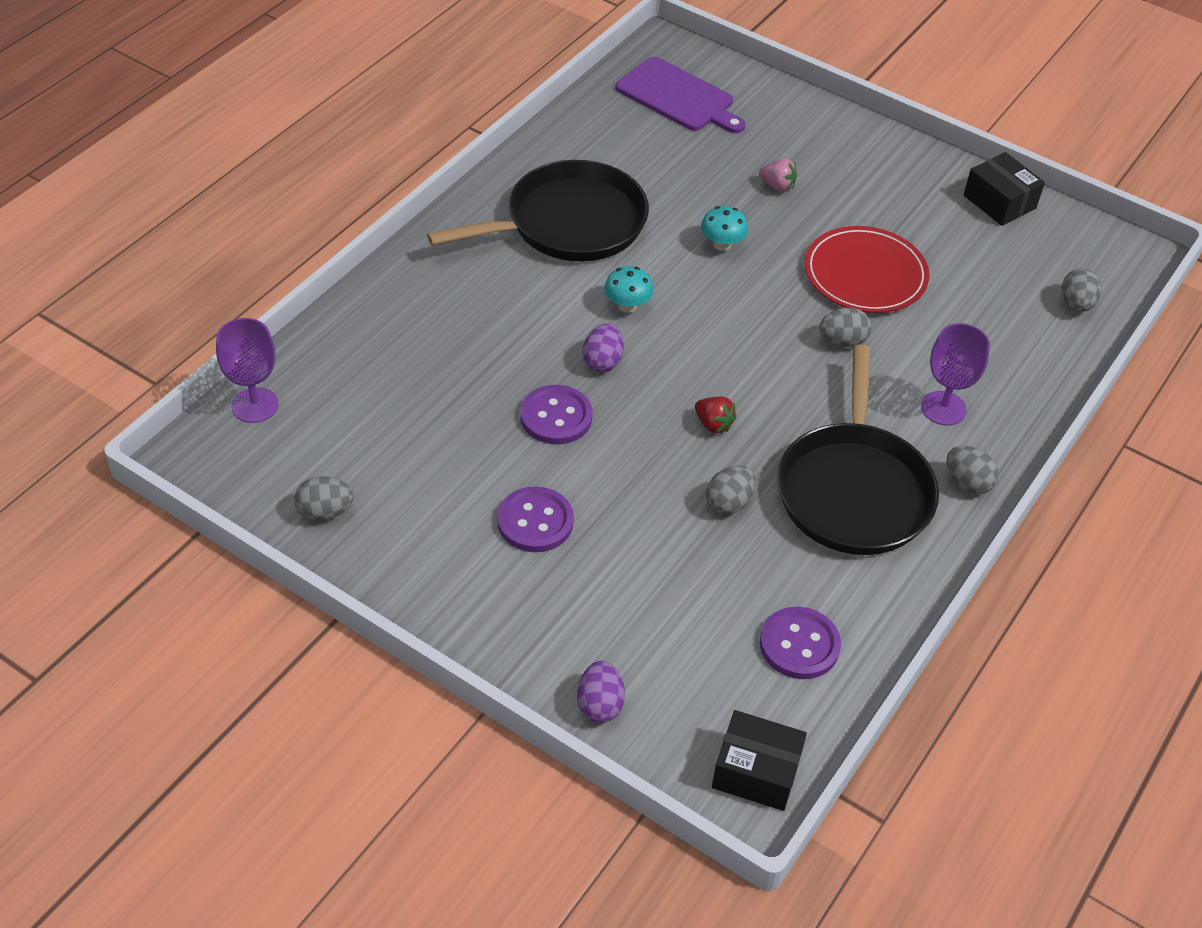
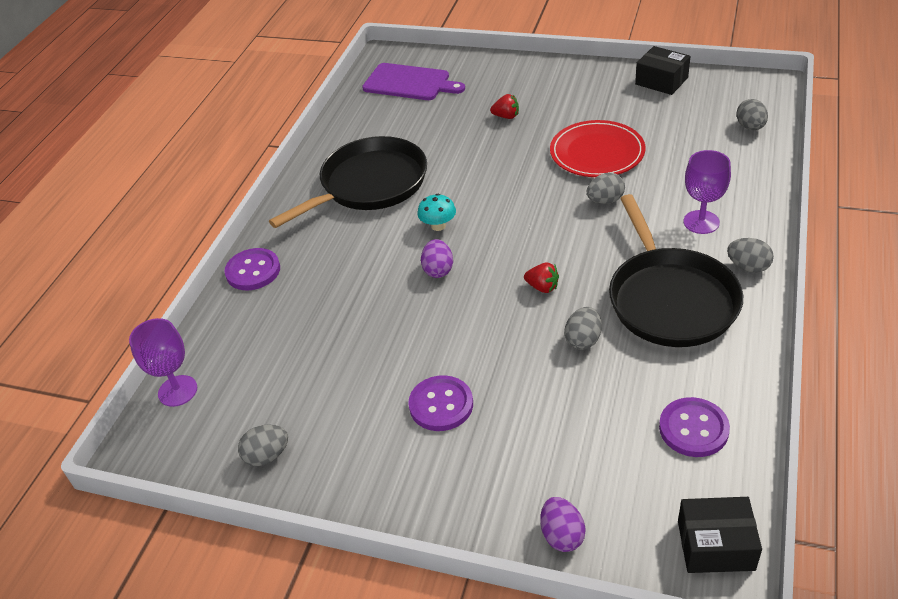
camera: 10 degrees left, 5 degrees down
(556, 417) = (421, 321): purple button -> purple button (253, 271)
(722, 244) = (486, 164): turquoise mushroom -> none
(777, 186) = (506, 116): pink strawberry -> red strawberry

